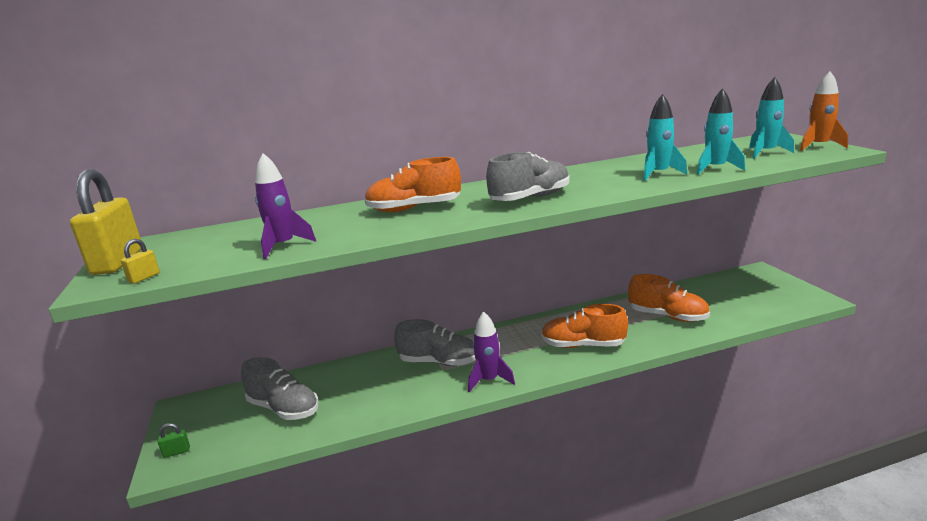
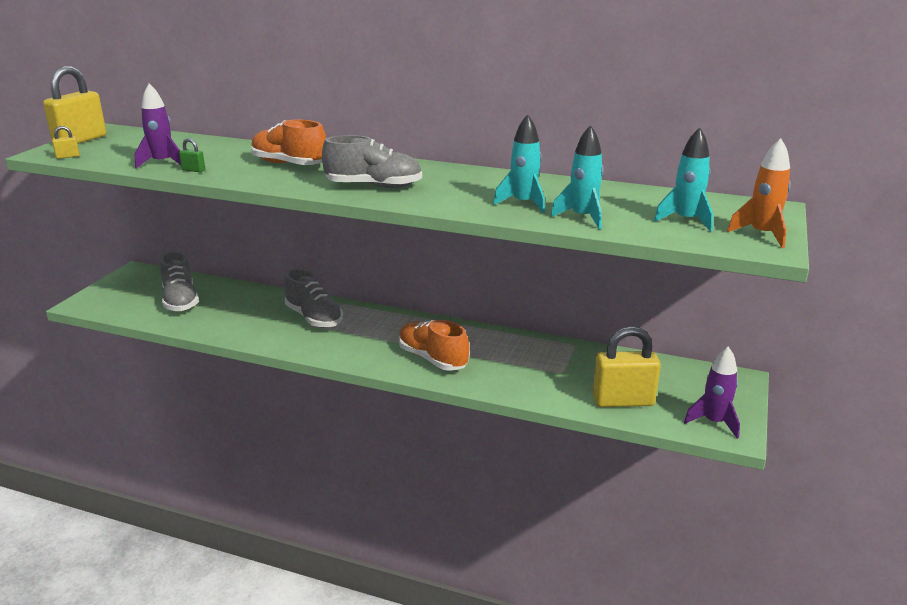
camera: 35 degrees right, 5 degrees up
(177, 452) = (97, 298): green padlock -> green padlock (193, 170)
(489, 380) = (321, 348): purple rocket -> purple rocket (714, 422)
(667, 316) = (549, 372): orange shoe -> none
(737, 311) = (623, 401): none -> yellow padlock

